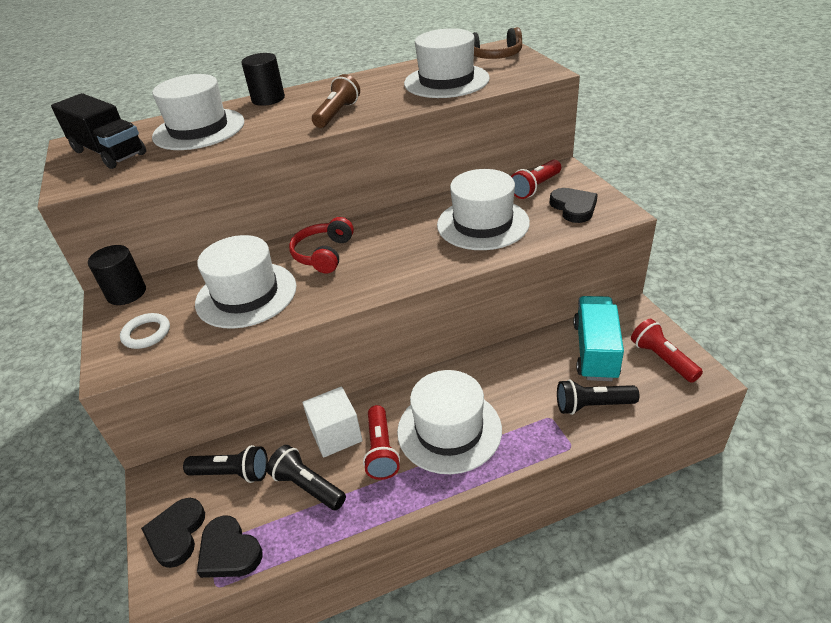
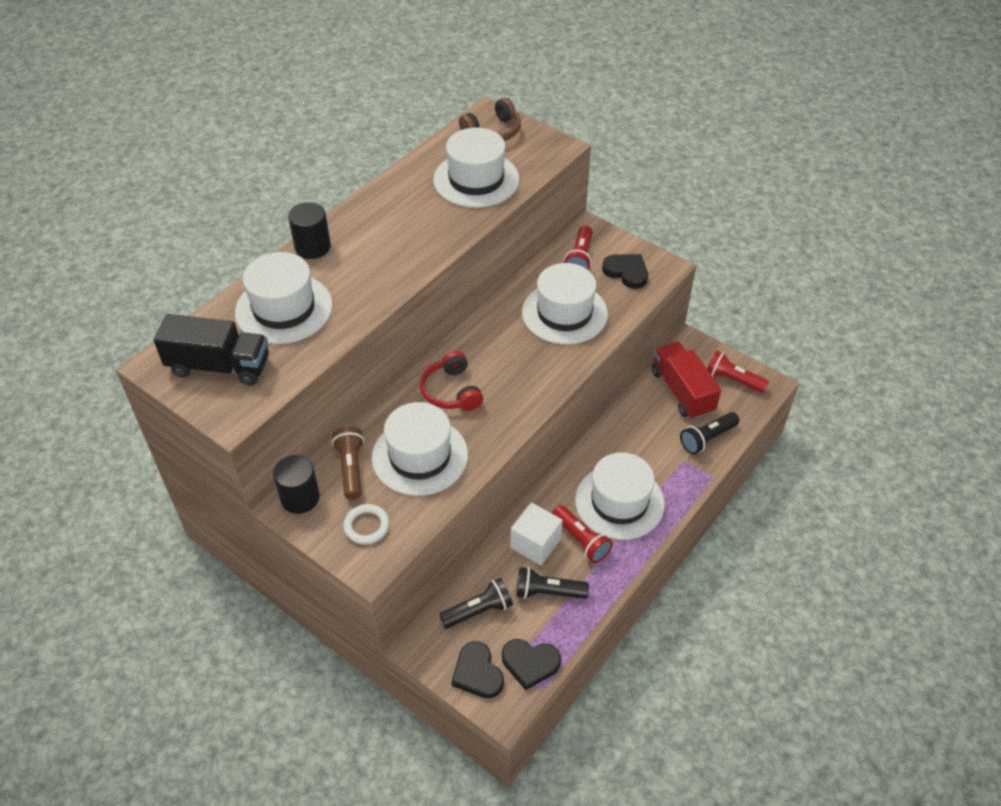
camera: 35 degrees left, 10 degrees up
(337, 114) = (410, 251): brown flashlight -> brown flashlight (351, 468)
(595, 351) = (682, 391): turquoise truck -> red truck

